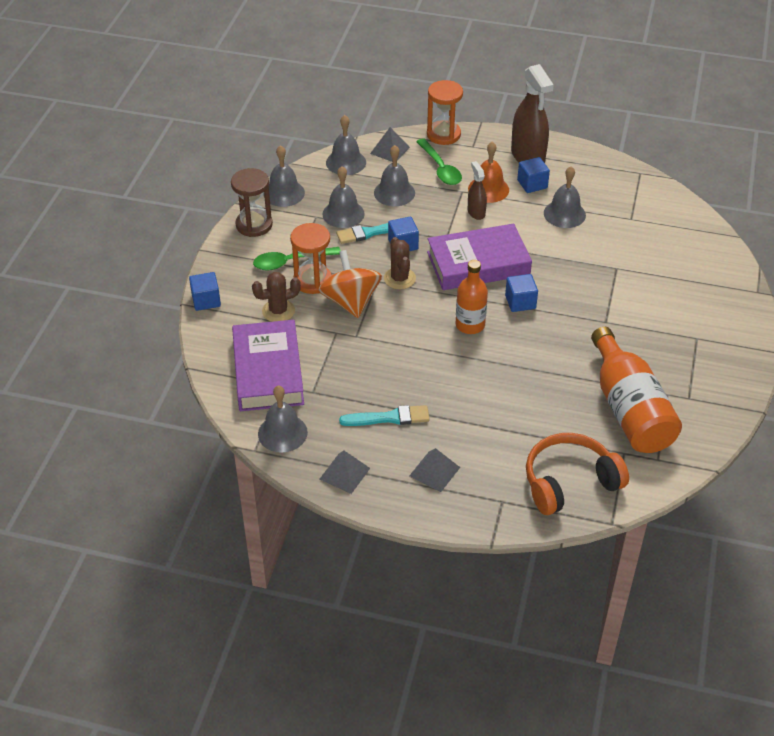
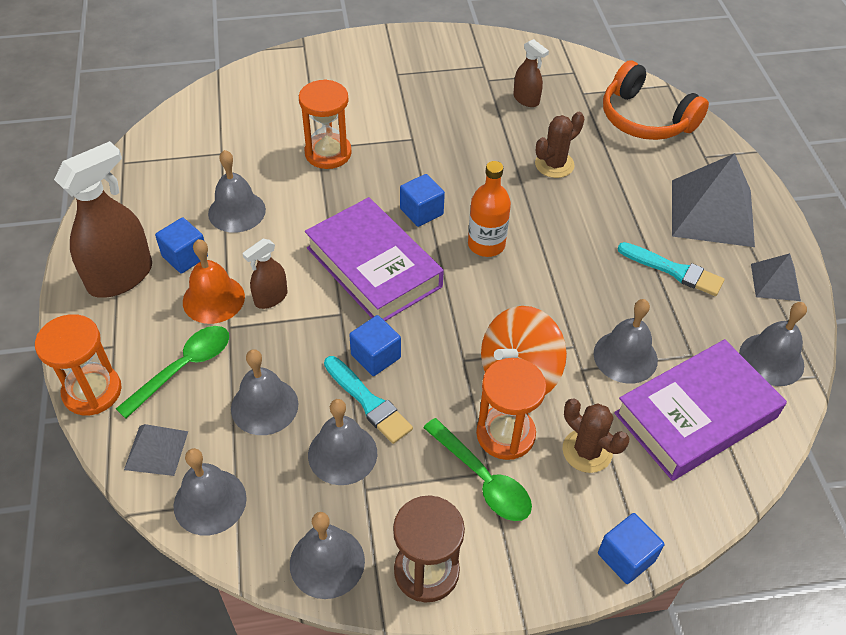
camera: 115 degrees left, 5 degrees up
(332, 357) = (625, 356): none -> grey bell
(389, 418) = (674, 270): turquoise brush -> turquoise brush turned 150 degrees clockwise
(399, 278) = (445, 337): brown cactus -> brown cactus (554, 164)
(434, 471) = (712, 212): grey pyramid -> grey pyramid, size x1.93
(607, 271) = (328, 153): none -> orange hourglass
(629, 409) = (526, 99): orange bottle -> brown spray bottle

